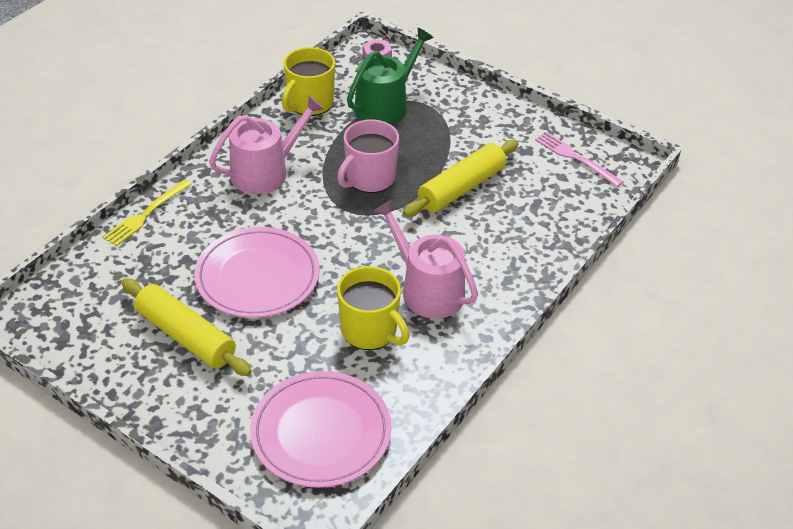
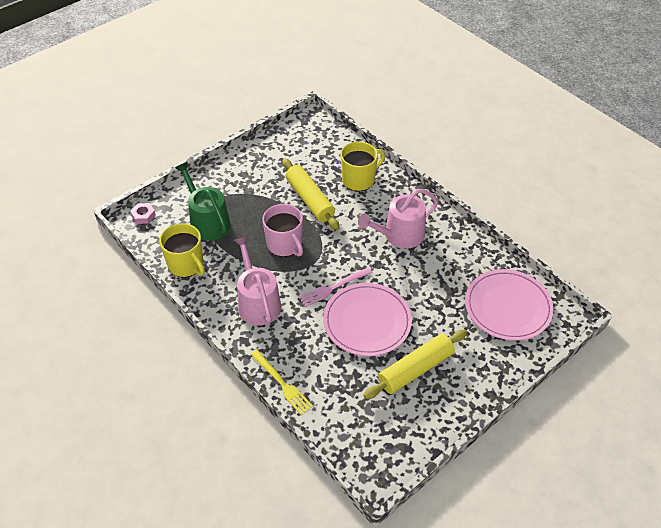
camera: 75 degrees left, 5 degrees up
(370, 331) = (429, 269): yellow mug -> yellow mug (359, 179)
(575, 158) = (299, 140): pink fork -> pink fork (333, 287)

